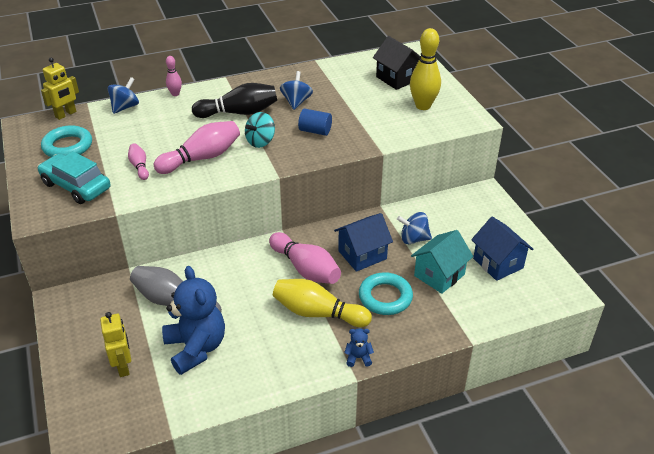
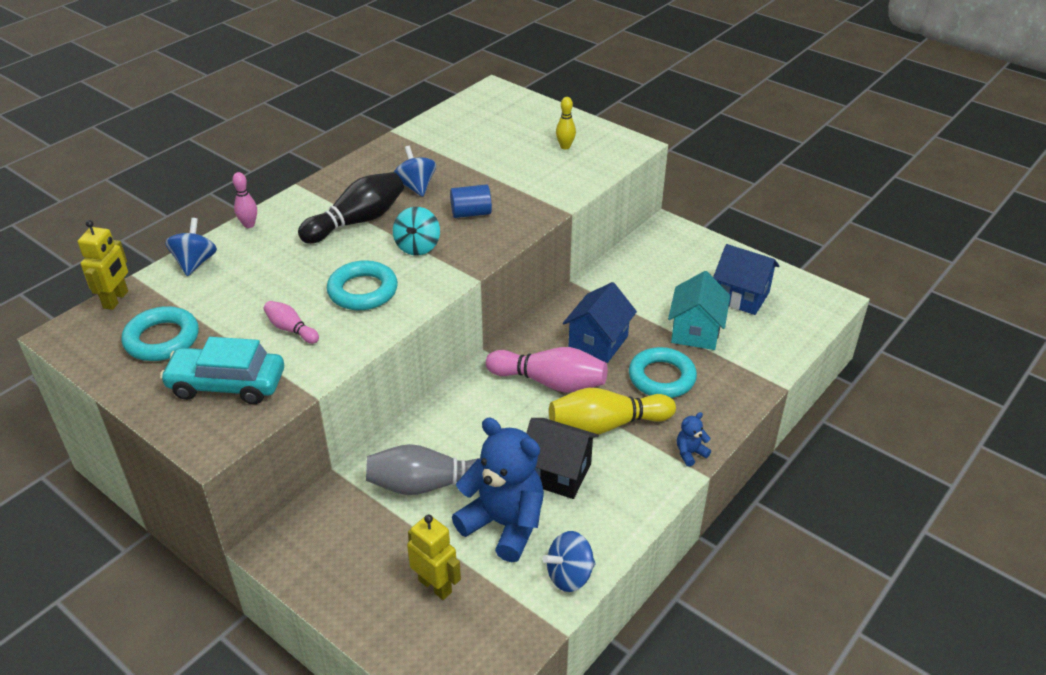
camera: 30 degrees left, 0 degrees up
(201, 158) = (363, 291): pink bowling pin -> turquoise ring
(397, 78) = (508, 124): black house -> black house (558, 473)
(413, 239) = (637, 304): blue spinning top -> blue spinning top (569, 575)
(423, 106) = (565, 146): yellow bowling pin -> yellow bowling pin, size x0.52

